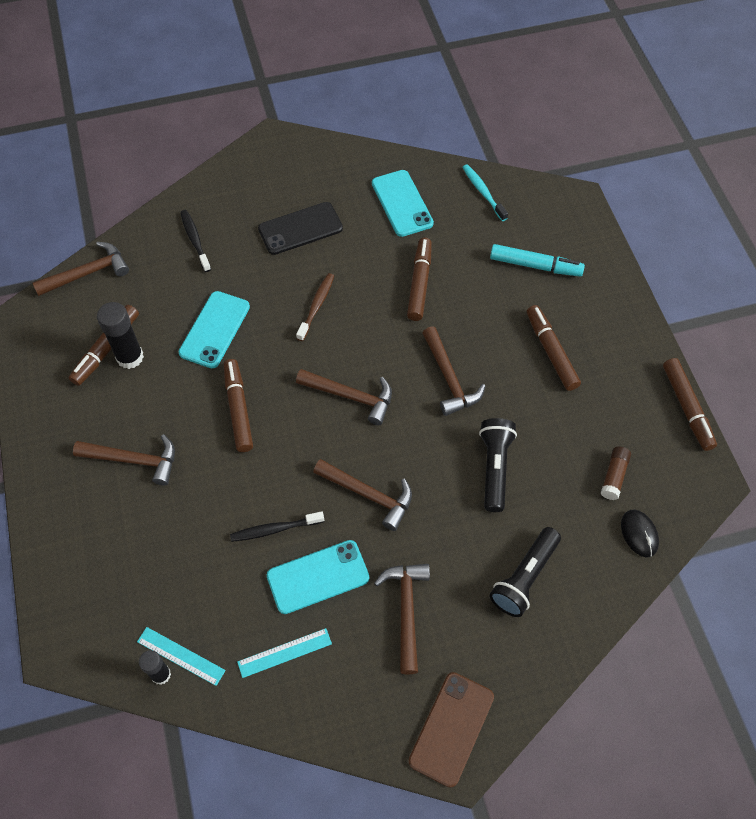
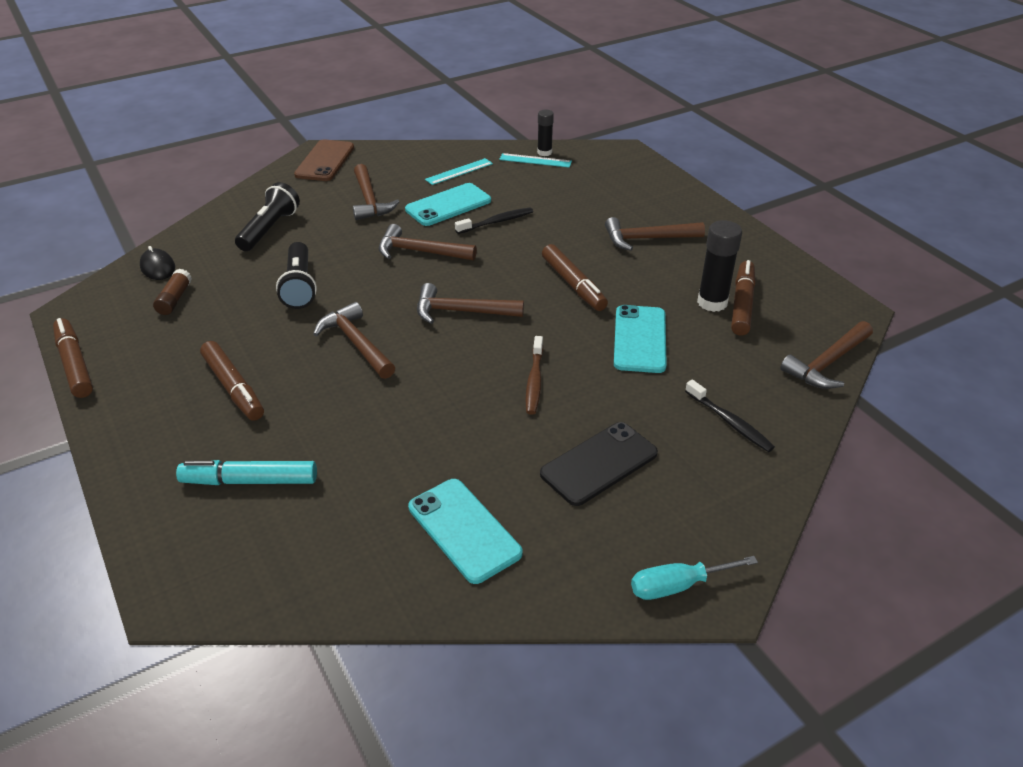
camera: 165 degrees right, 20 degrees down
(292, 148) = (677, 586): none -> turquoise screwdriver
(419, 283) = (411, 428): brown marker -> none
(483, 192) = (335, 576): turquoise toothbrush -> none

